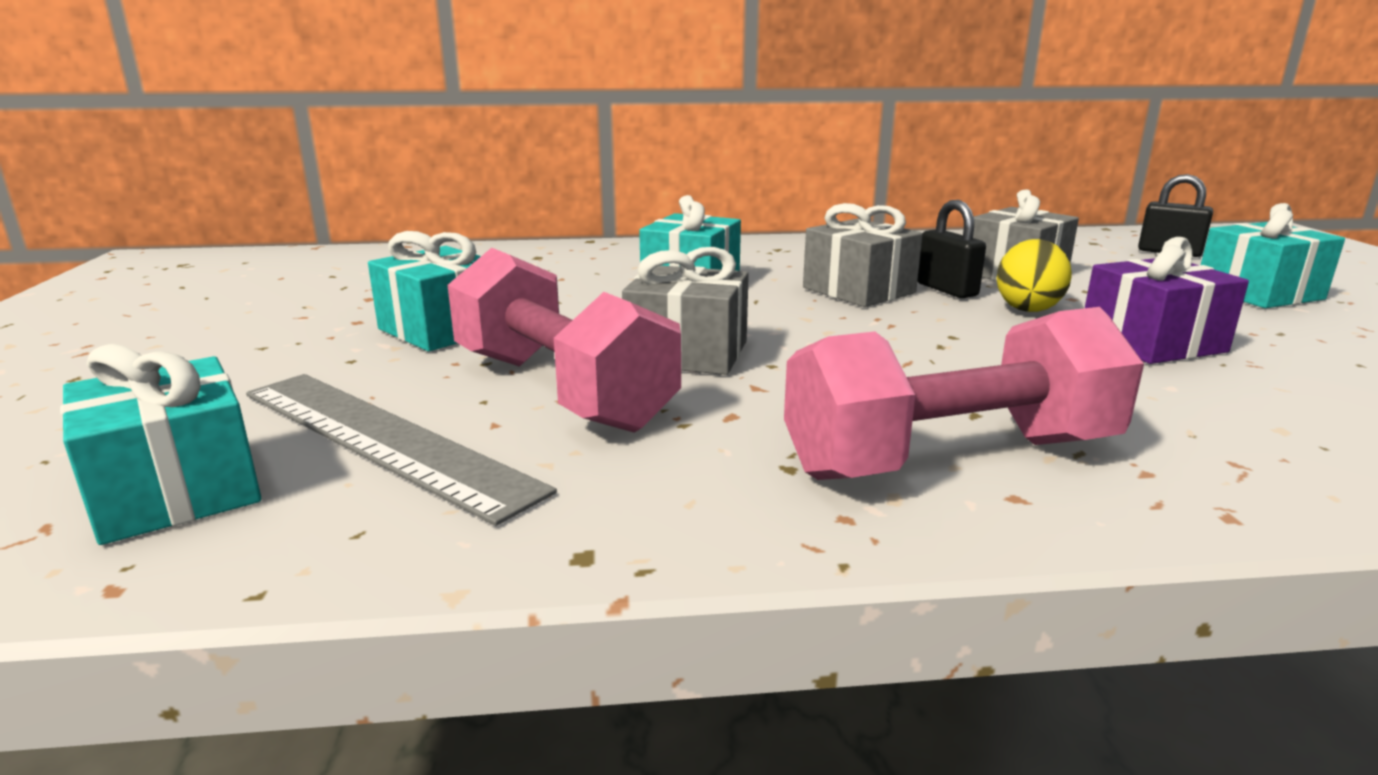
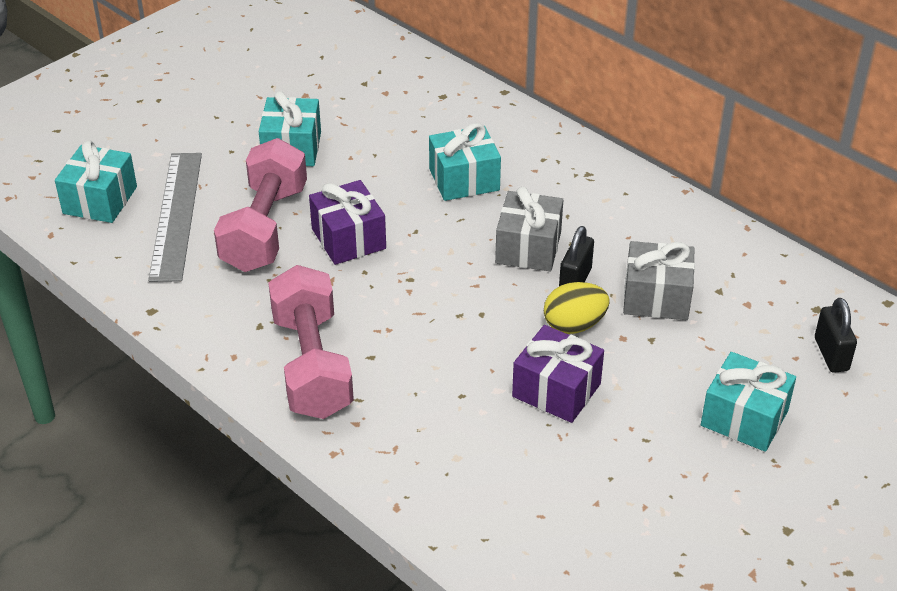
camera: 50 degrees right, 20 degrees up
(687, 353) = (348, 239): grey gift -> purple gift
(950, 458) = (312, 365): pink dumbbell -> pink dumbbell turned 45 degrees clockwise

